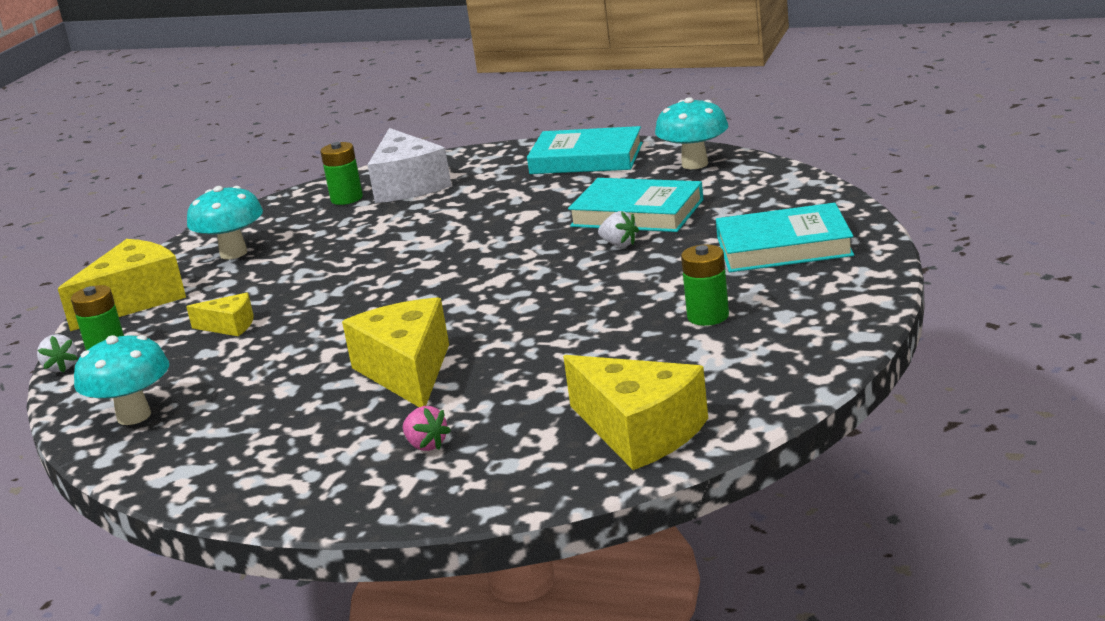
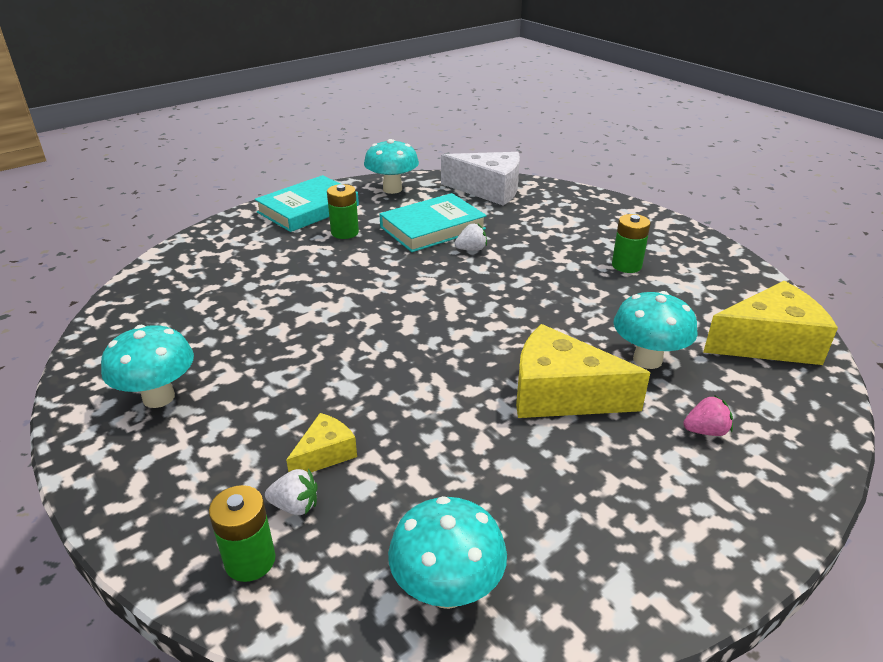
camera: 60 degrees left, 10 degrees up
(61, 367) = (232, 615): white strawberry -> white strawberry (295, 506)
(135, 300) = (149, 497): yellow cheese -> none
(346, 198) = (166, 306): green battery -> green battery (345, 232)
(407, 185) = (202, 275): white cheese -> white cheese (489, 190)
(517, 386) = (647, 360): none -> turquoise mushroom
(784, 246) = (561, 214): turquoise book -> none

